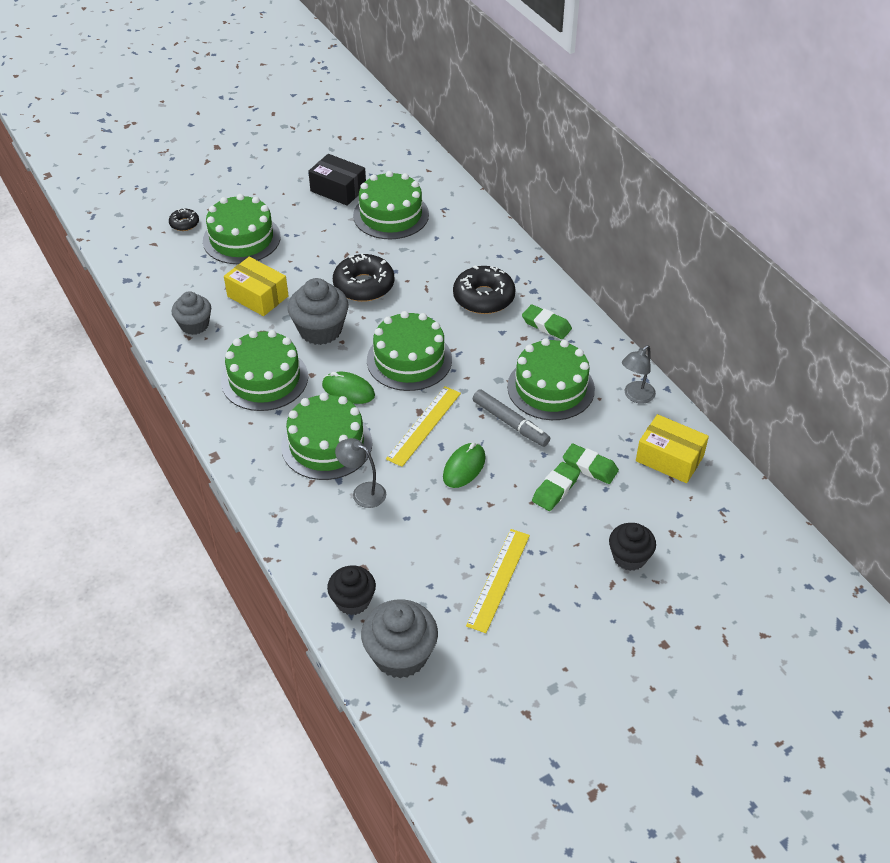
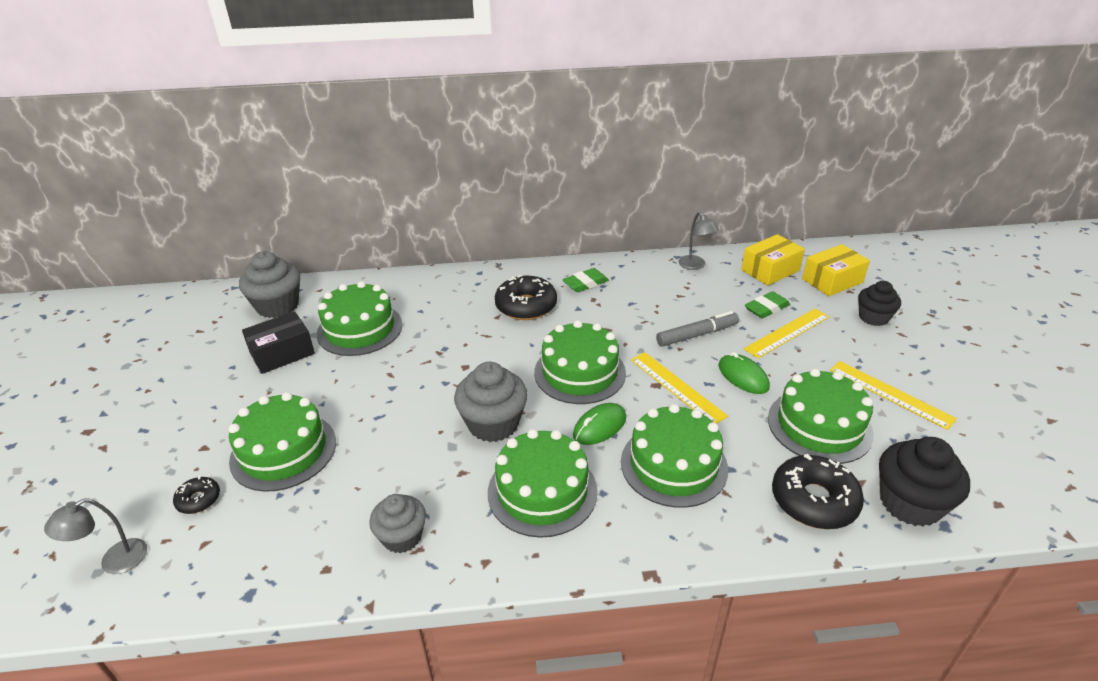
camera: 65 degrees left, 10 degrees down
(258, 296) = (397, 462): yellow box -> yellow box (832, 281)
(353, 601) = (910, 503): black cupcake -> black cupcake, size x1.52
(362, 492) = (754, 454): grey lamp -> grey lamp (114, 561)
(364, 285) = (449, 374): black donut -> black donut (814, 500)
(400, 655) = (986, 485): grey cupcake -> grey cupcake (278, 306)
(551, 388) = (664, 302): green cake -> green cake (819, 426)
(555, 489) = (787, 333): green eraser -> yellow ruler

